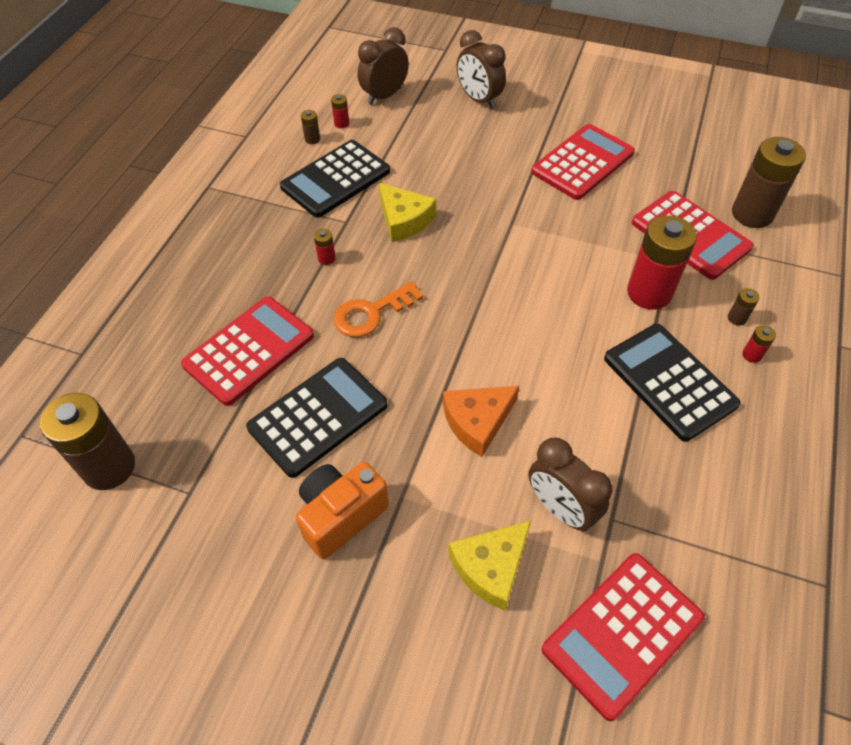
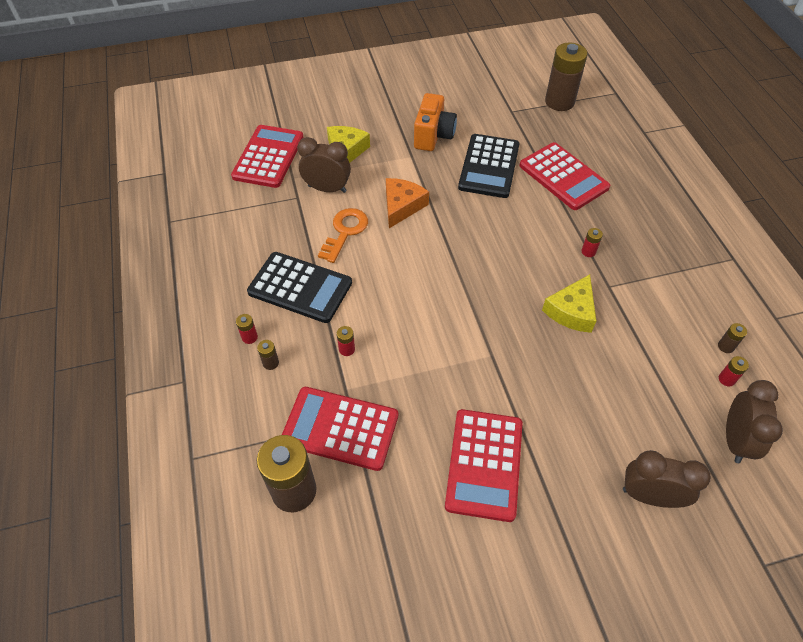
camera: 145 degrees right, 0 degrees up
(249, 350) = (563, 177): red calculator -> red calculator turned 45 degrees counterclockwise
(335, 179) = (660, 318): black calculator -> none
(371, 313) = (520, 232): orange key -> orange key (345, 232)
(404, 220) = (571, 311): yellow cheese -> yellow cheese turned 75 degrees counterclockwise
(649, 293) = (347, 349): red battery -> red battery, size x0.41

